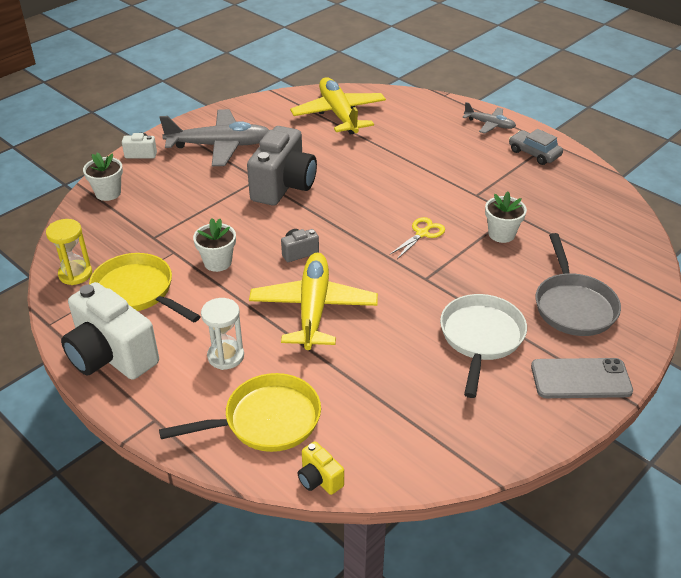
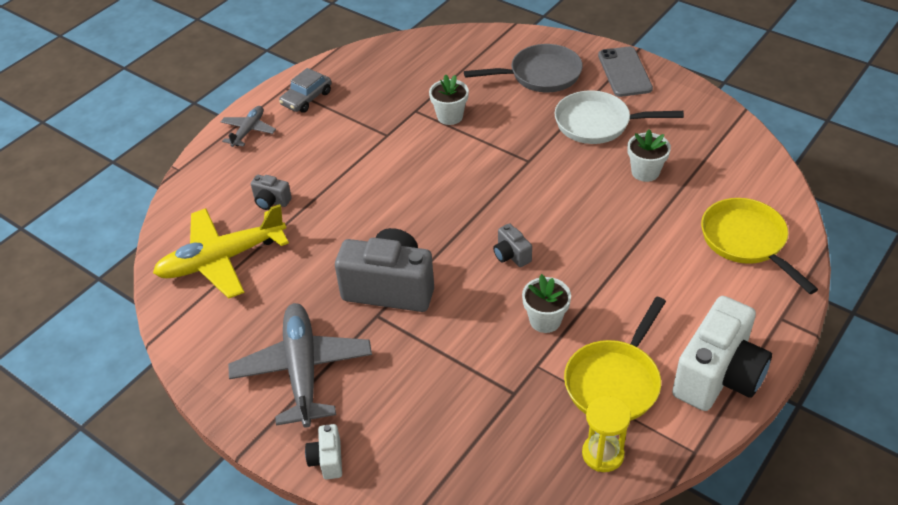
camera: 95 degrees left, 5 degrees up
(108, 193) = (429, 472): white flower pot -> white flower pot (645, 172)
(226, 356) = (682, 284): white hourglass -> none
(313, 308) = (594, 232): yellow plane -> none
(319, 479) = (789, 200): yellow camera -> none
(398, 135) = (271, 201): none -> grey camera
(422, 233) = (460, 168): yellow scissors -> none

